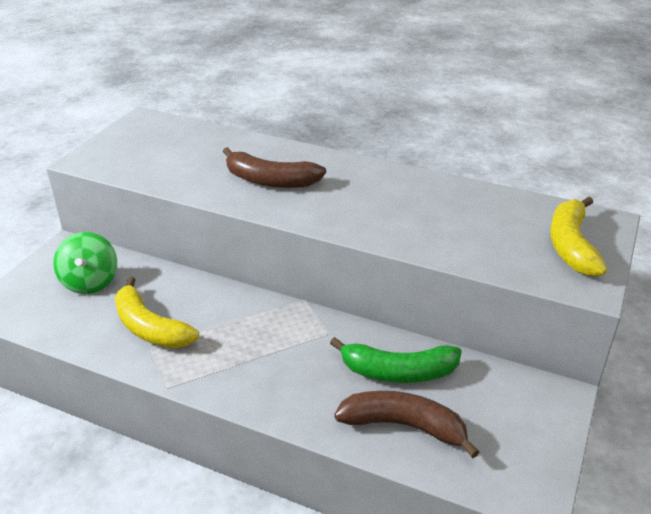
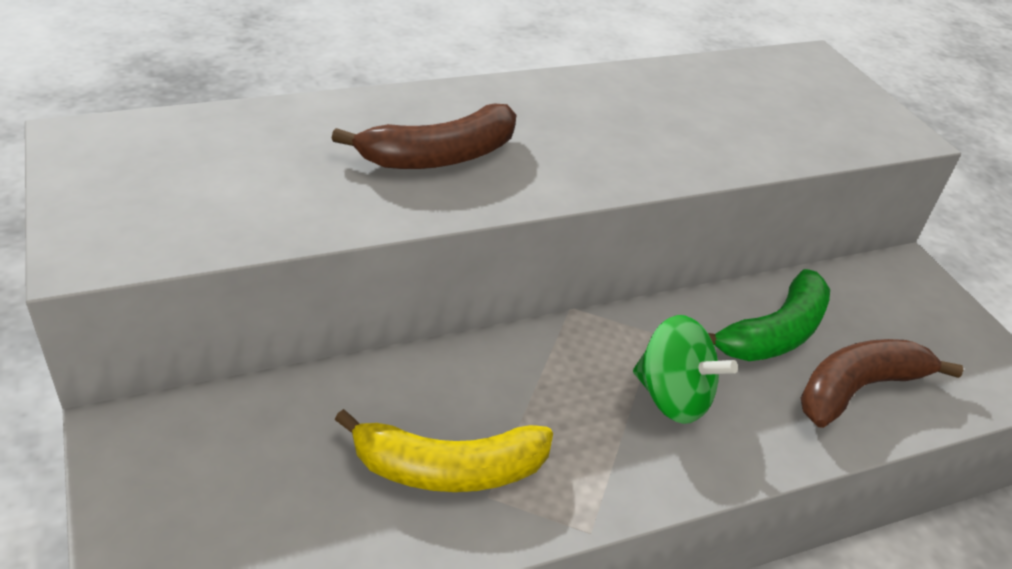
camera: 50 degrees left, 5 degrees up
(90, 282) = (255, 462): green spinning top -> green spinning top (672, 397)
(571, 245) = (830, 97): yellow banana -> none

